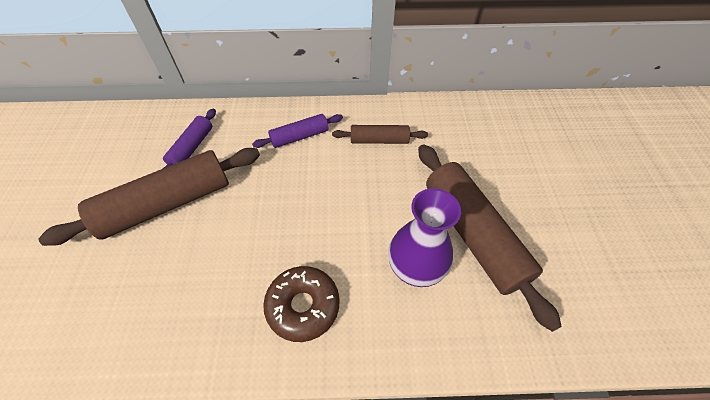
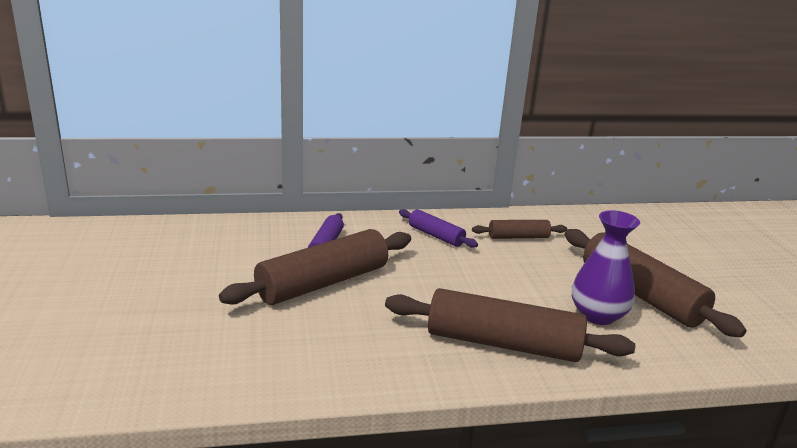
camera: 10 degrees left, 30 degrees down
(299, 136) = (436, 236): purple rolling pin -> purple rolling pin turned 75 degrees clockwise
(303, 306) = (502, 344): brown donut -> brown rolling pin

